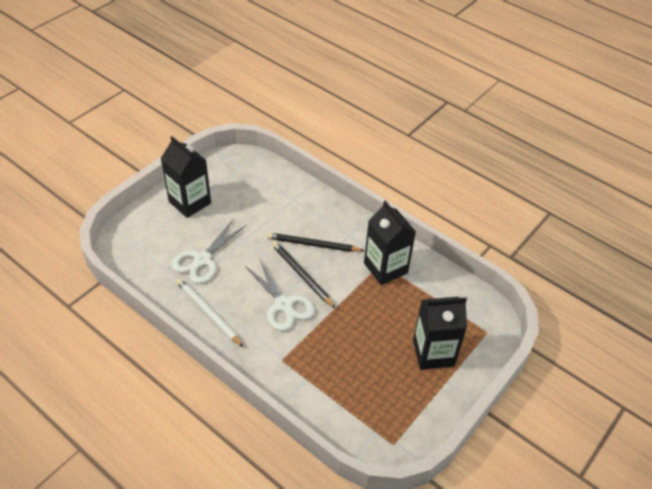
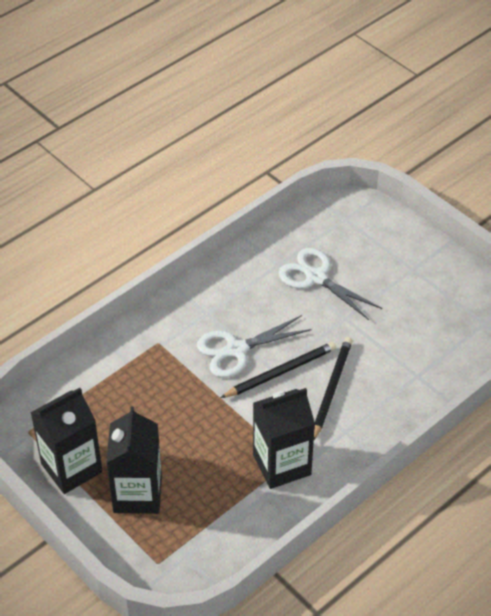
camera: 100 degrees right, 0 degrees up
(190, 202) = (415, 268): black carton -> black carton (71, 468)
(208, 313) = (235, 281): white pencil -> none

